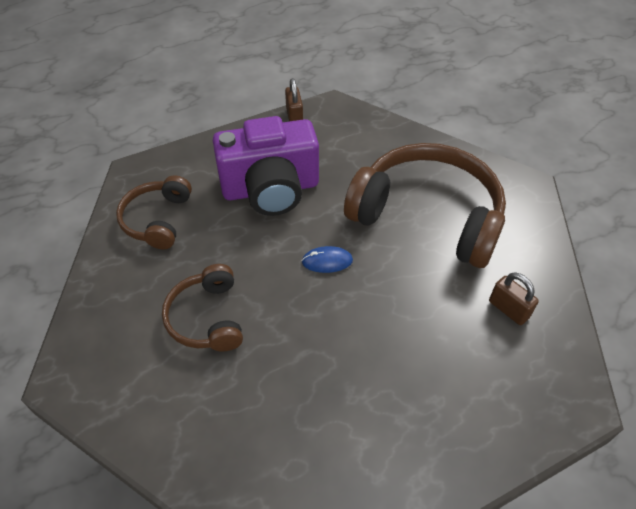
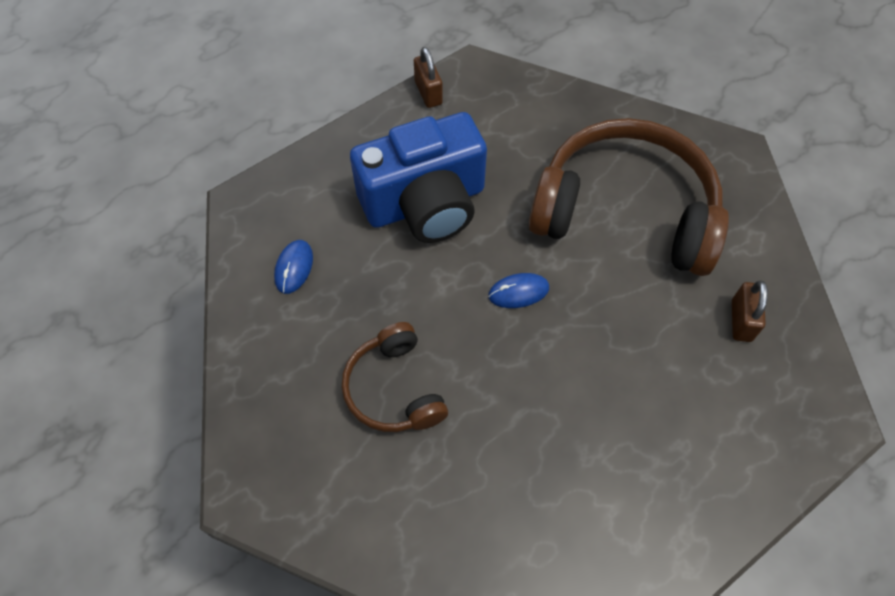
camera: 10 degrees left, 10 degrees up
(157, 220) = (294, 267): brown headphones -> blue mouse
(271, 189) = (425, 203): purple camera -> blue camera
(508, 309) = (741, 321): brown padlock -> brown padlock turned 60 degrees clockwise

